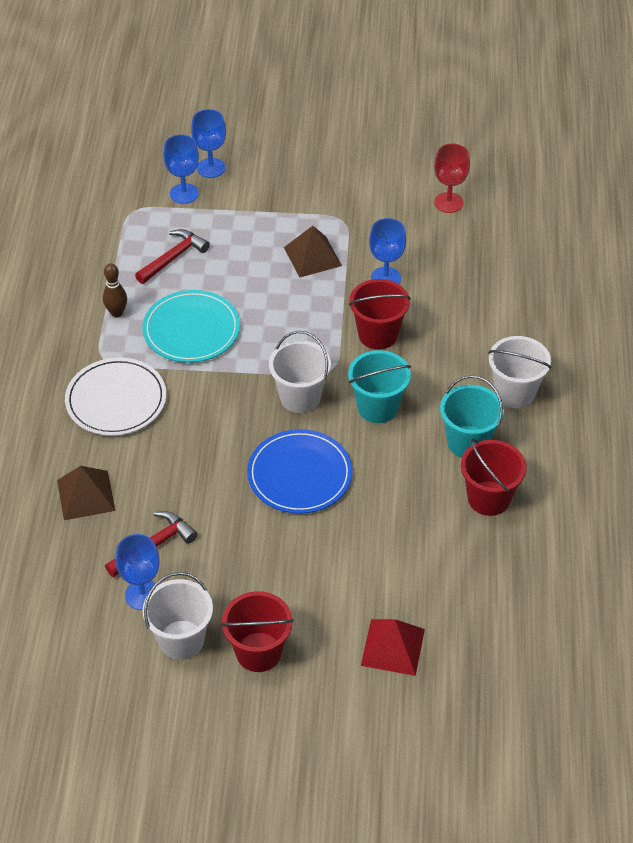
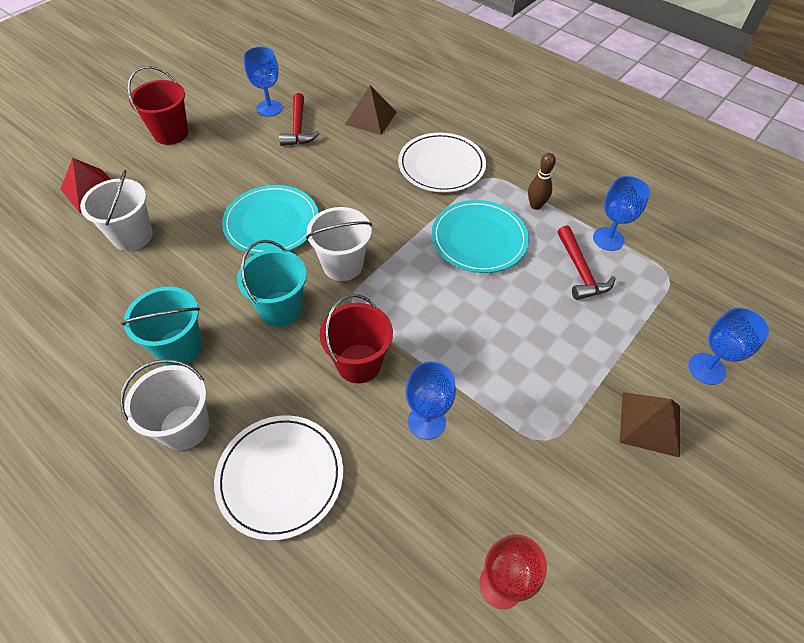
camera: 125 degrees right, 5 degrees up
(181, 640) = (220, 109): white bucket -> white bucket (132, 236)
(184, 193) = (673, 325): blue goblet -> blue goblet (608, 239)
(299, 474) = (271, 223): blue plate -> turquoise plate
(312, 256) = (507, 377): brown pyramid -> brown pyramid (650, 423)
(488, 498) = (116, 321): red bucket -> none
(492, 324) = (280, 477): none -> white plate

